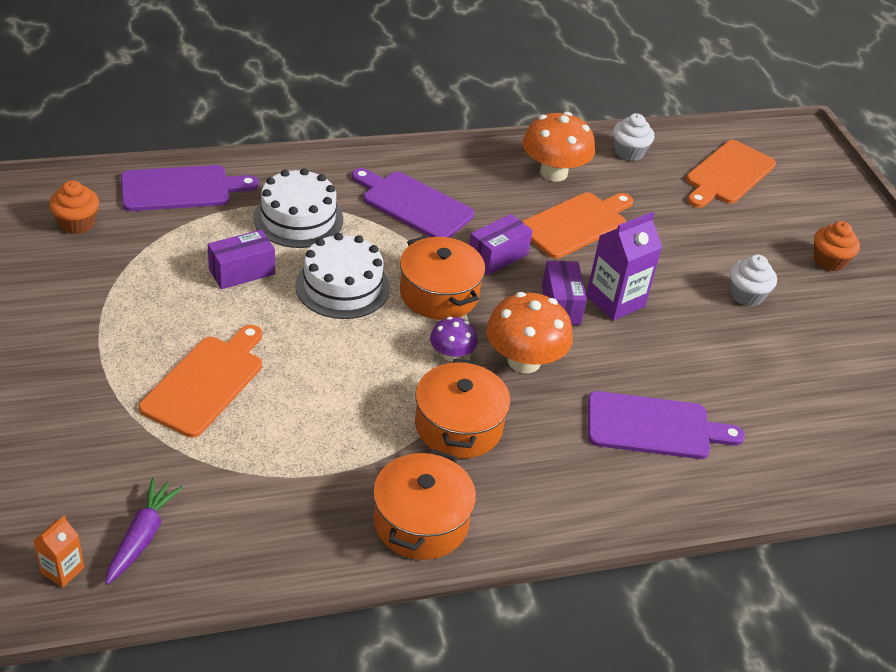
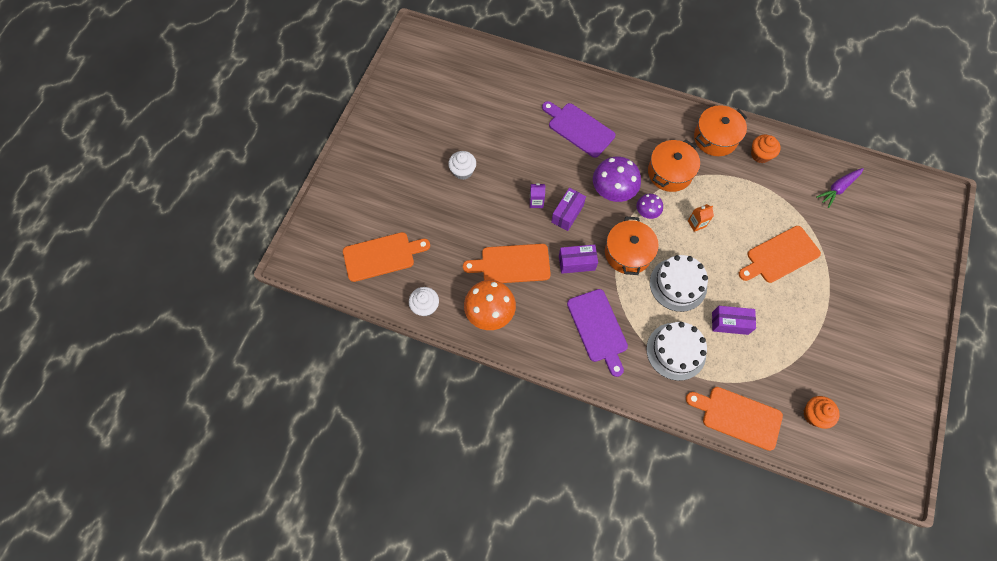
camera: 140 degrees left, 25 degrees up
(62, 570) = (876, 189): orange carton -> orange carton (696, 223)
(181, 188) = (738, 417): purple cutting board -> orange cutting board
(524, 361) = (613, 191): orange mushroom -> purple mushroom
(615, 301) = (536, 202): purple carton -> purple carton, size x0.54
(829, 261) = (394, 168): orange cupcake -> orange cupcake (760, 155)

